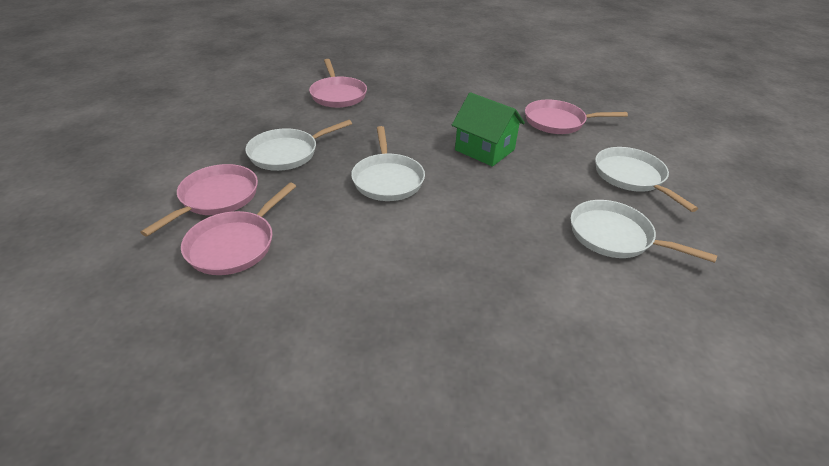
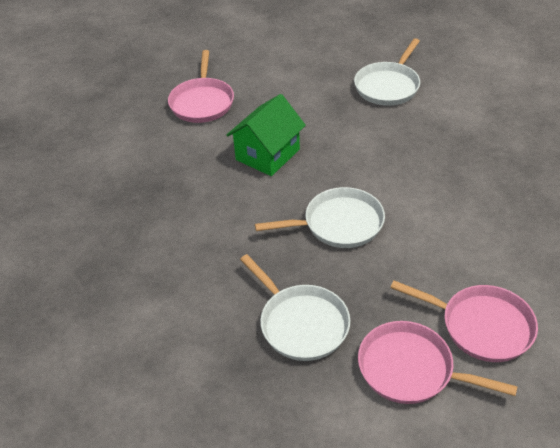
camera: 90 degrees left, 5 degrees up
(338, 95) = (132, 300): pink pan -> none
(631, 177) = (301, 68): white pan -> none

